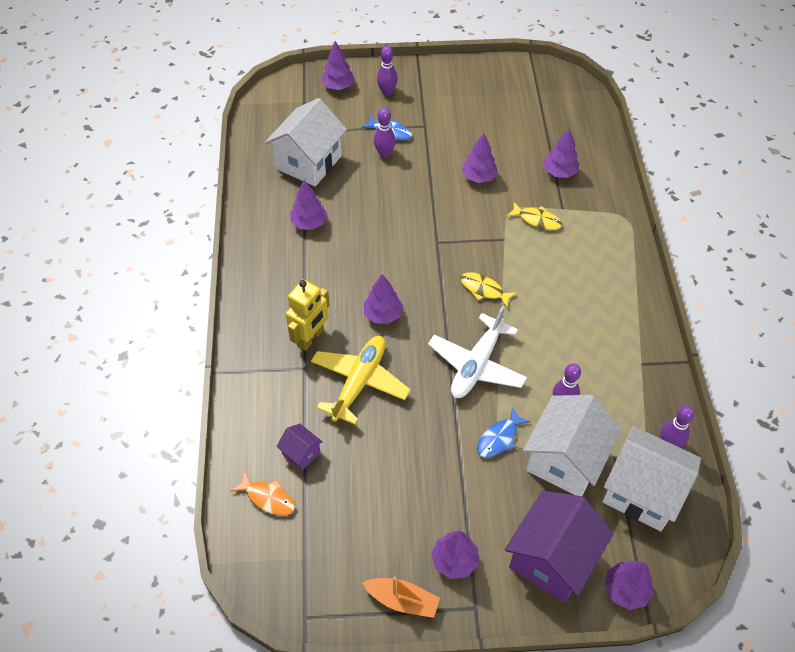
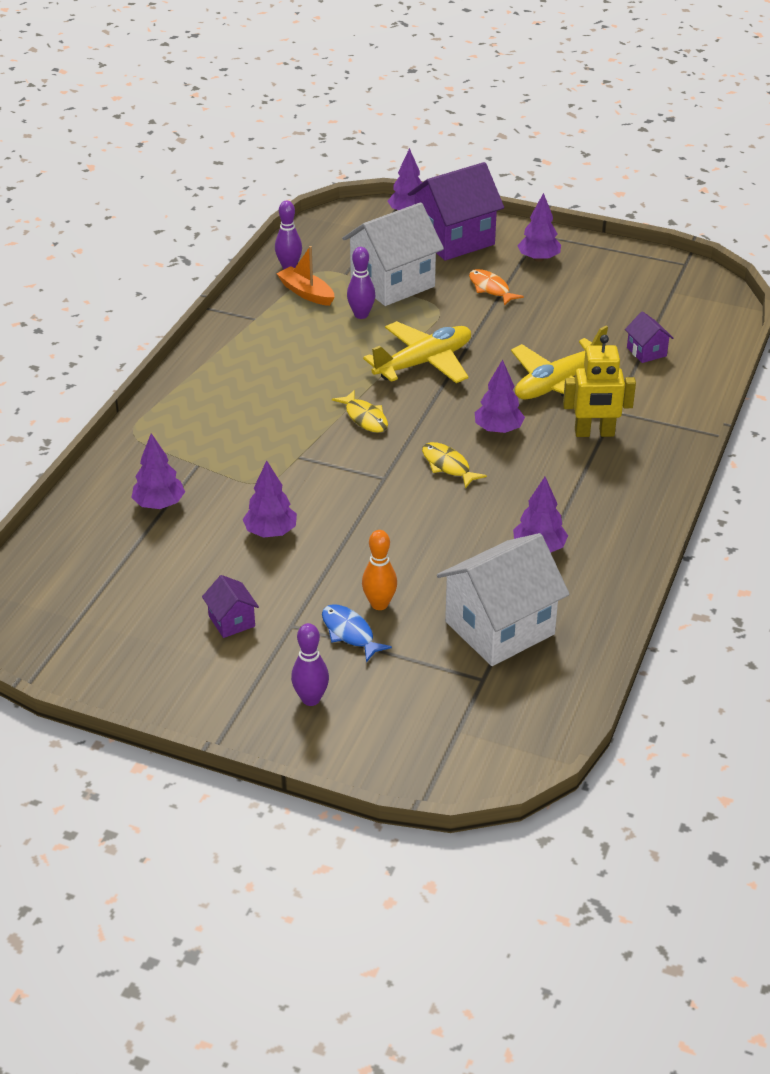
camera: 155 degrees left, 15 degrees down
(268, 498) = (692, 333): orange fish -> orange fish (491, 289)
(311, 338) = (594, 433): yellow robot -> yellow robot turned 150 degrees counterclockwise
(338, 86) = (385, 738): purple tree -> none
(384, 153) = (379, 604): purple bowling pin -> orange bowling pin
(402, 600) = (597, 252): orange boat -> orange boat (306, 293)
(458, 117) = (231, 621): none -> purple house
(476, 365) = (423, 362): white plane -> yellow plane
(499, 438) = (442, 311): blue fish -> none
(537, 220) = (241, 463): yellow fish -> yellow fish (448, 466)
(642, 492) = (343, 250): white house -> none

